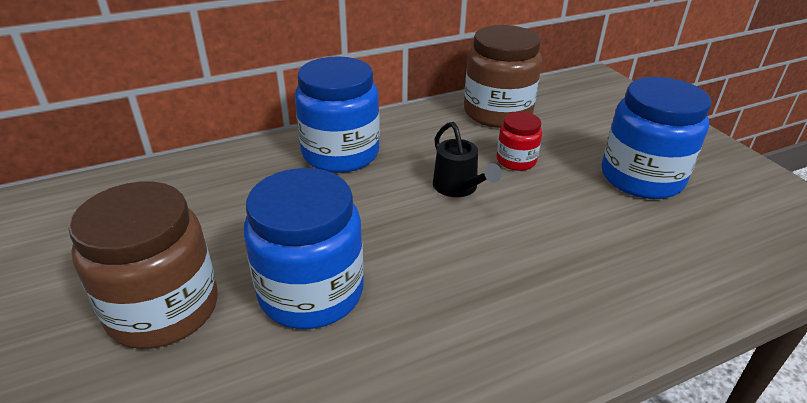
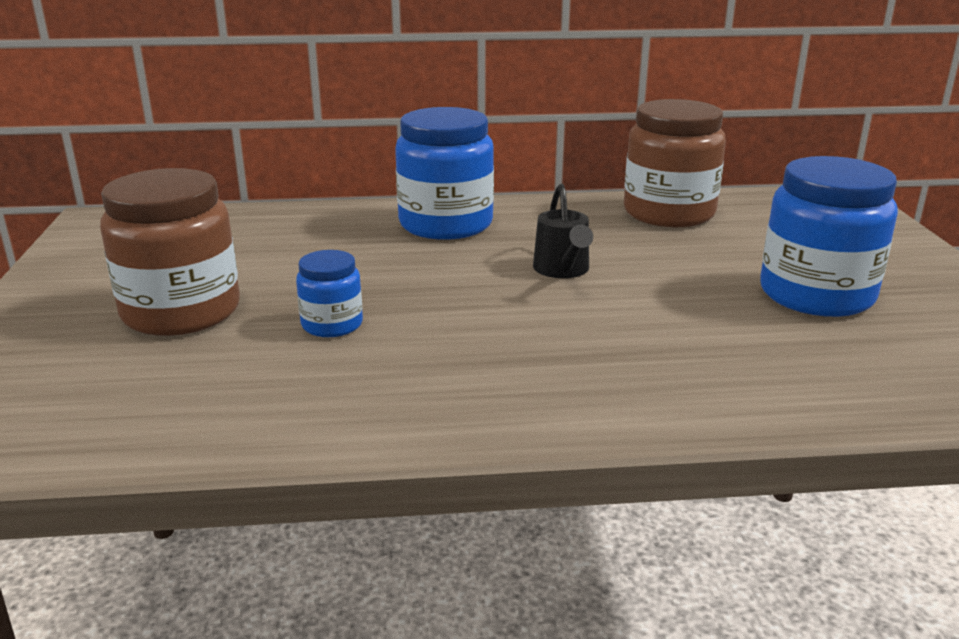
camera: 20 degrees right, 10 degrees down
(311, 292) = (332, 324): blue jar -> blue jar, size x0.51
(516, 161) = (656, 257): red jar -> none

